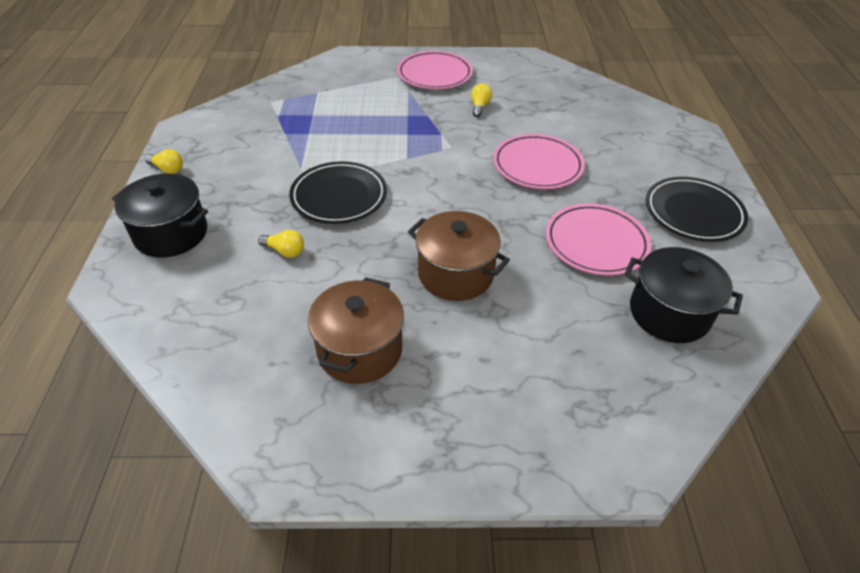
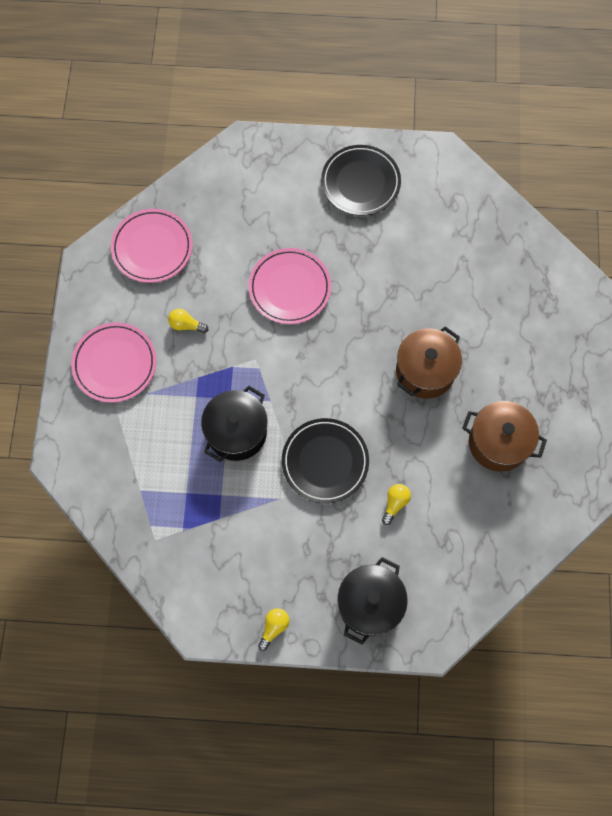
camera: 85 degrees left, 25 degrees up
(596, 243) = (393, 263): pink plate -> pink plate (152, 248)
(669, 313) = (466, 233): black pot -> black pot (236, 432)

